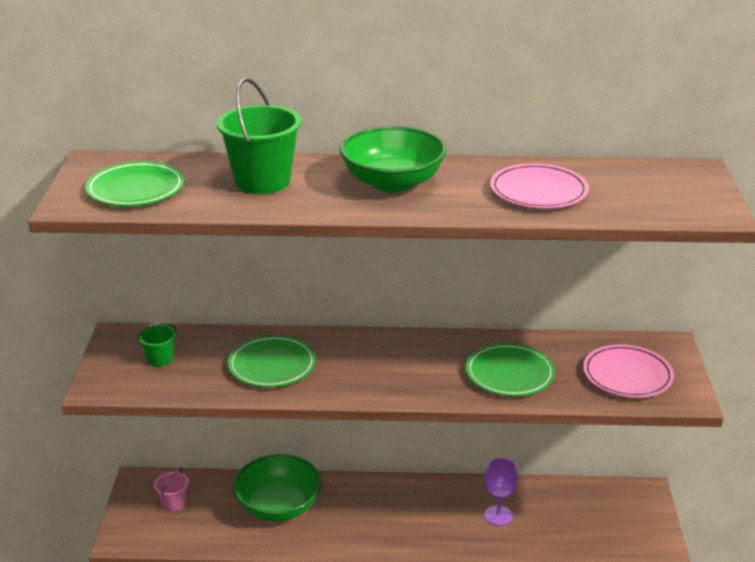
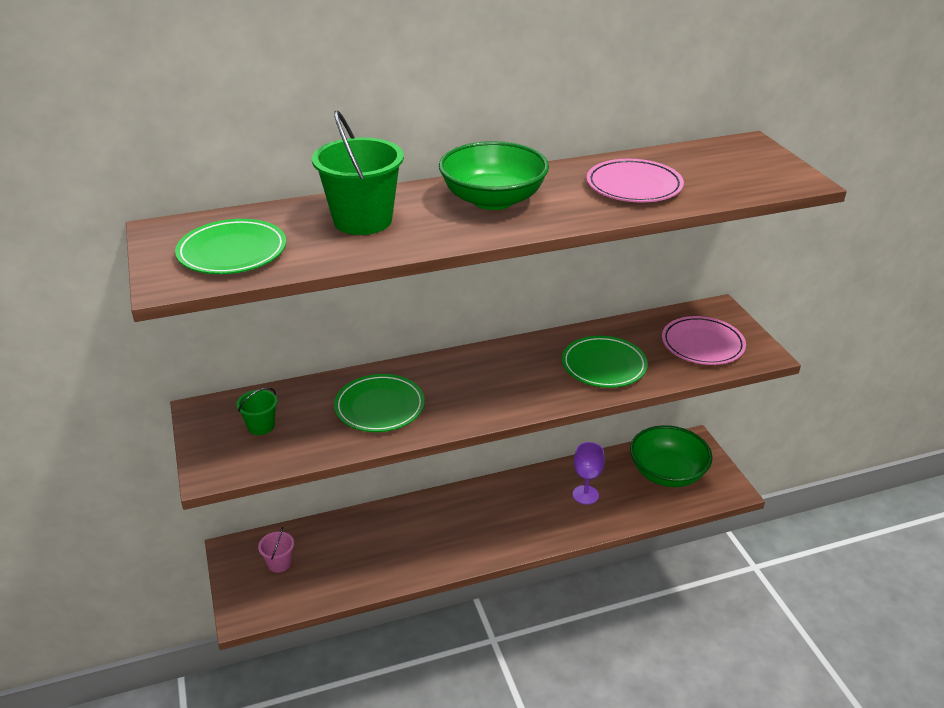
camera: 20 degrees left, 5 degrees up
(278, 506) = (384, 539): green bowl -> green bowl (667, 473)

